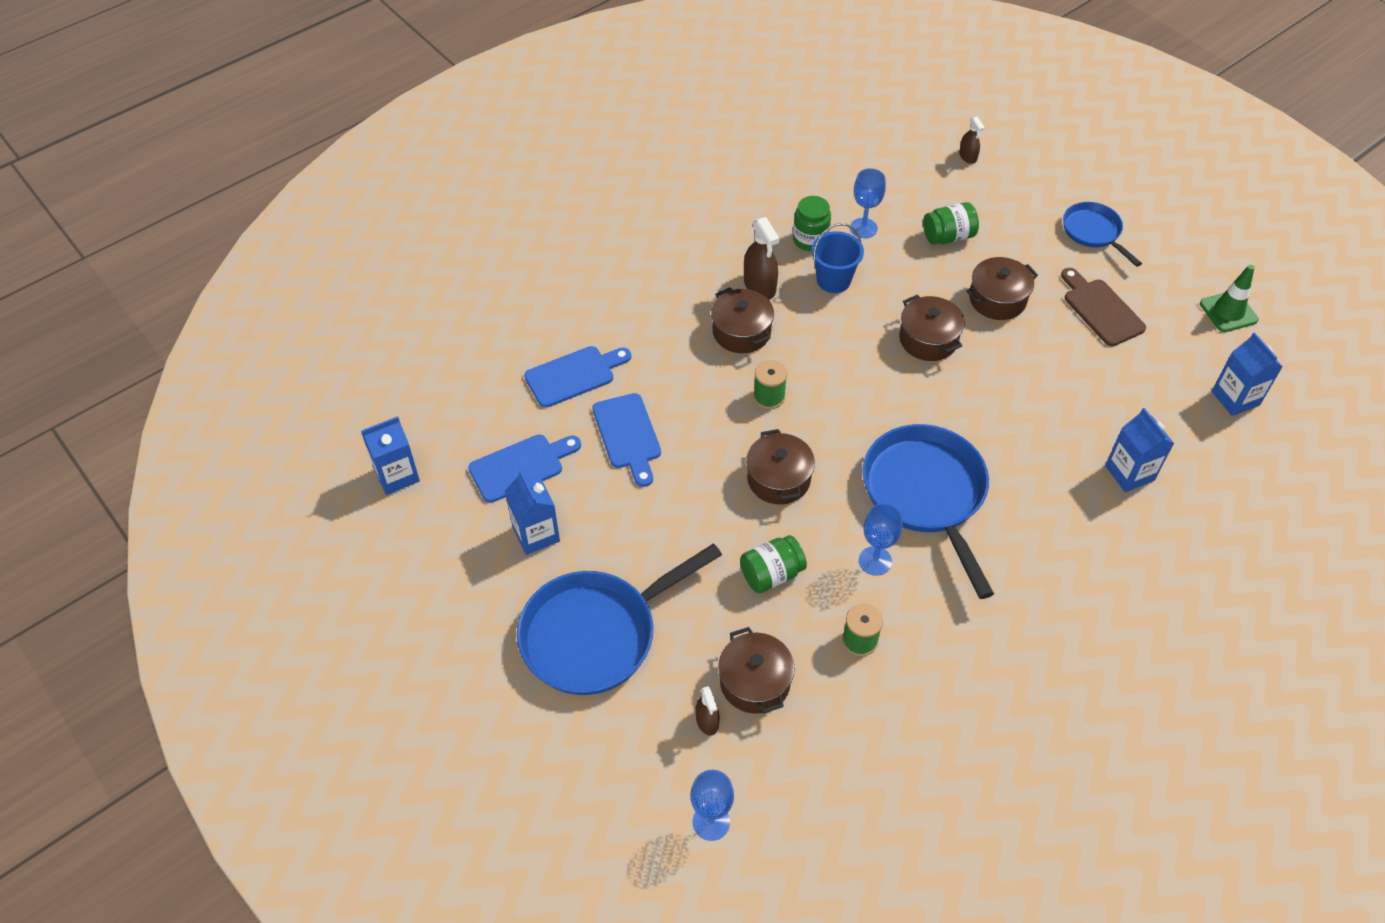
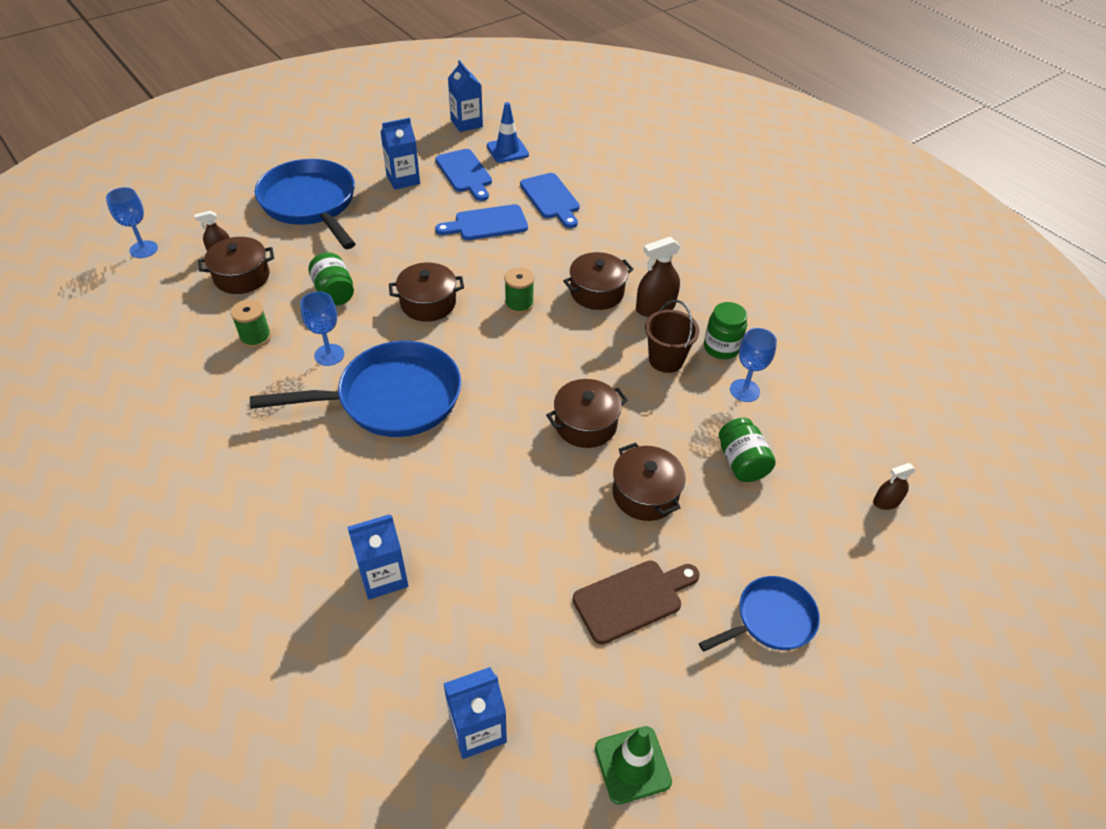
camera: 90 degrees right, 5 degrees down
(467, 424) = (507, 150): none -> blue traffic cone
(833, 280) = (666, 360): blue bucket -> brown bucket

